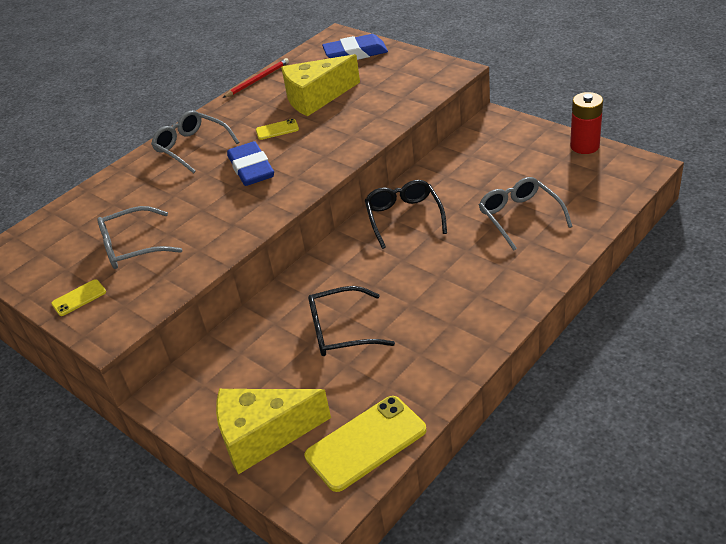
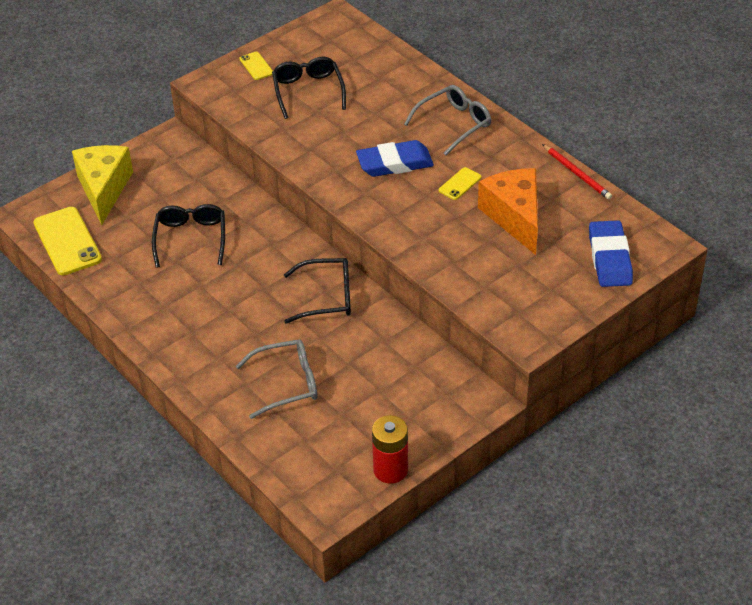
camera: 95 degrees right, 5 degrees up
(132, 247) = (308, 91): grey glasses -> black glasses
(277, 130) = (460, 184): yellow phone -> yellow phone turned 45 degrees clockwise
(316, 97) = (515, 217): yellow cheese -> orange cheese

